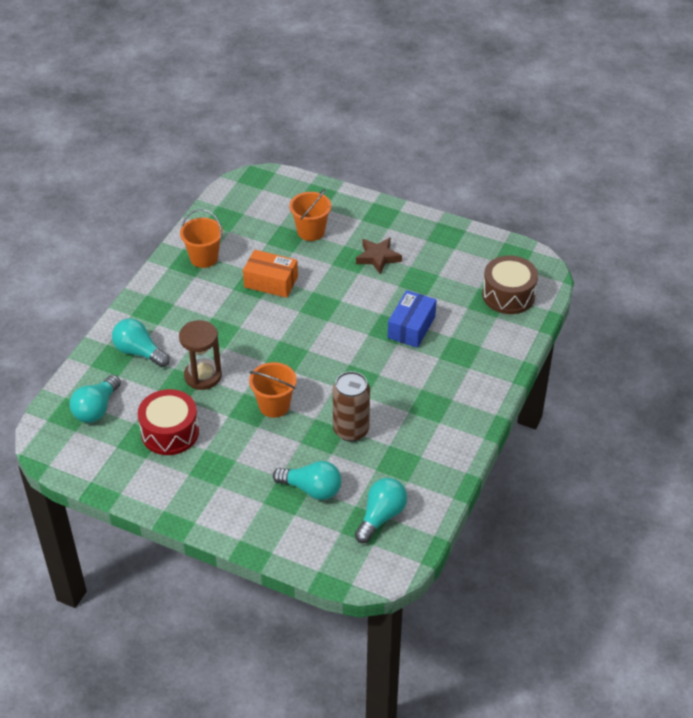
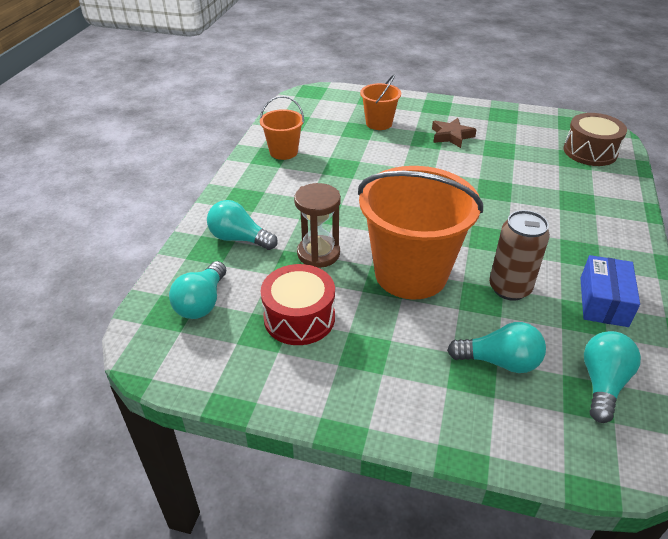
camera: 10 degrees left, 5 degrees down
(271, 282) = (358, 164): orange box -> none
(274, 405) = (411, 273): orange bucket -> orange bucket, size x2.01
(411, 327) = (516, 186): blue box -> blue box (603, 301)

